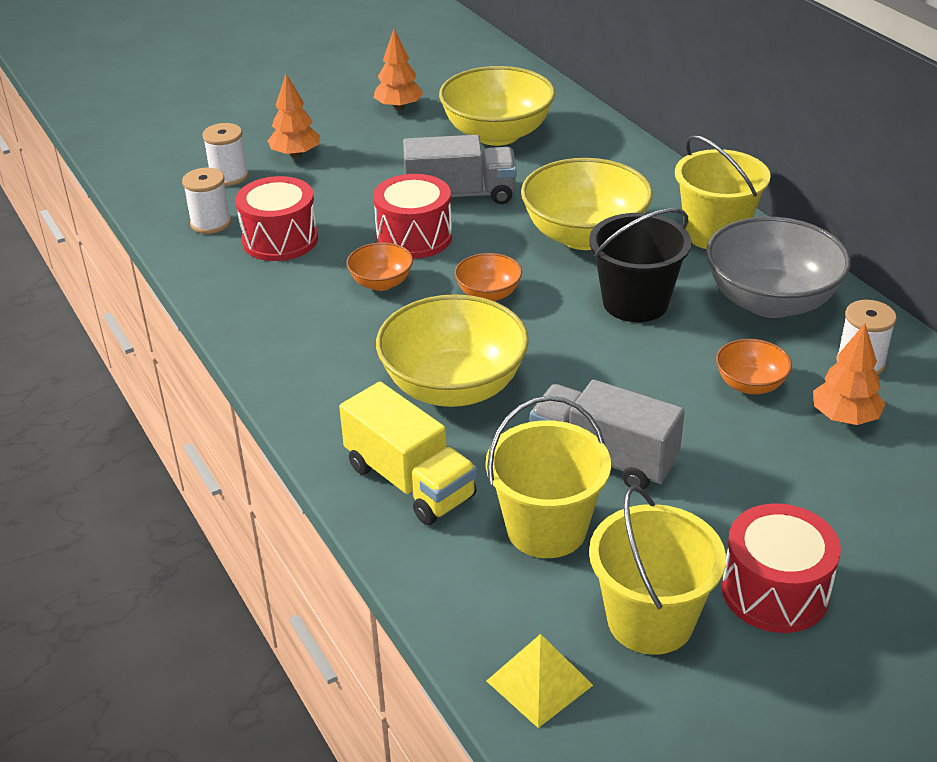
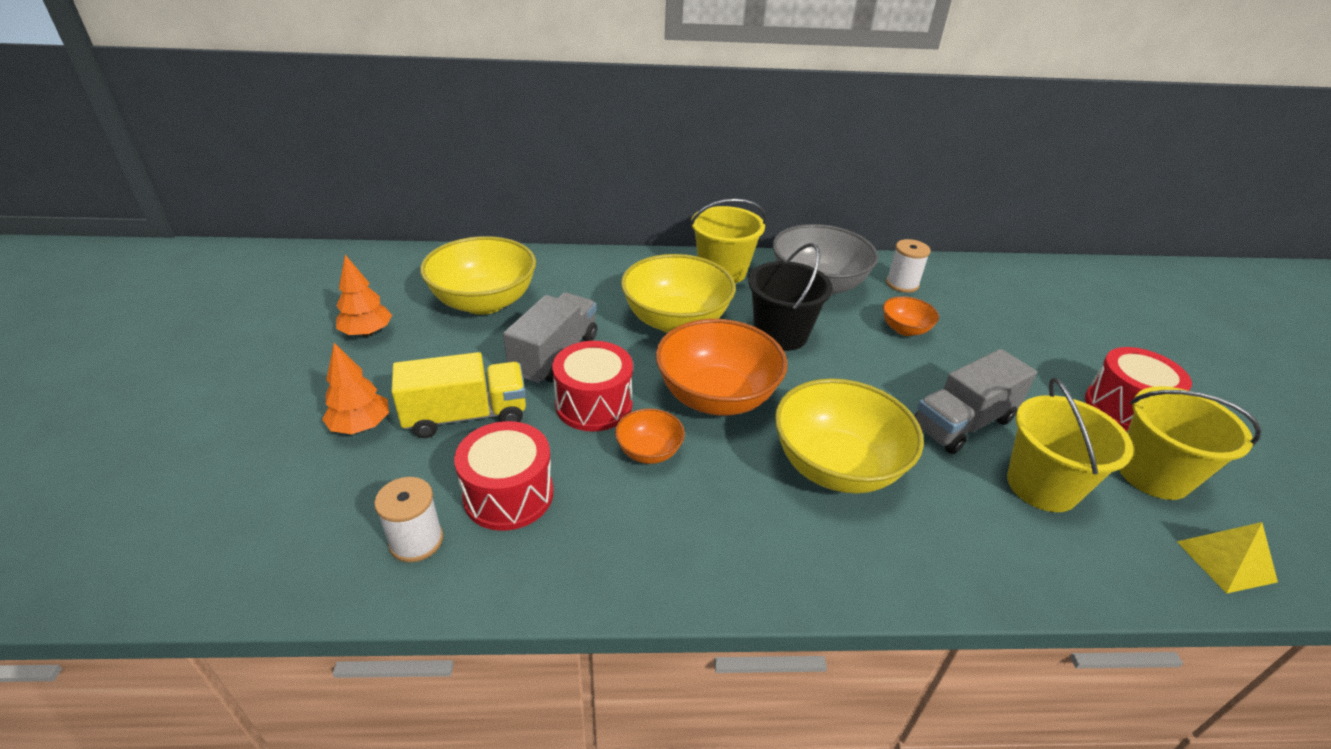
camera: 65 degrees left, 0 degrees up
(229, 176) = (337, 491): white spool -> none
(410, 481) = (960, 544): yellow truck -> yellow truck (466, 416)
(488, 294) = (716, 397): orange bowl -> orange bowl, size x2.03
(844, 417) = (955, 311): orange tree -> none

